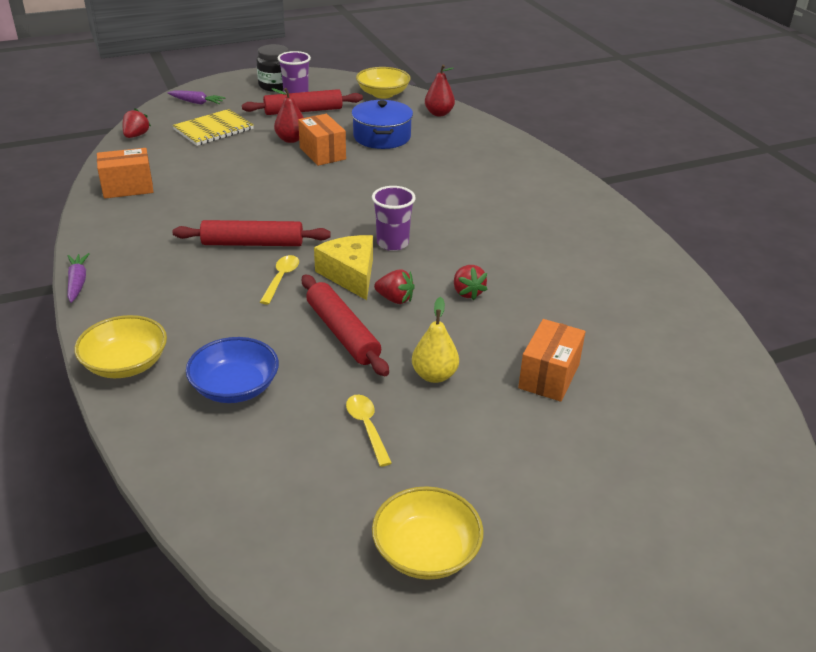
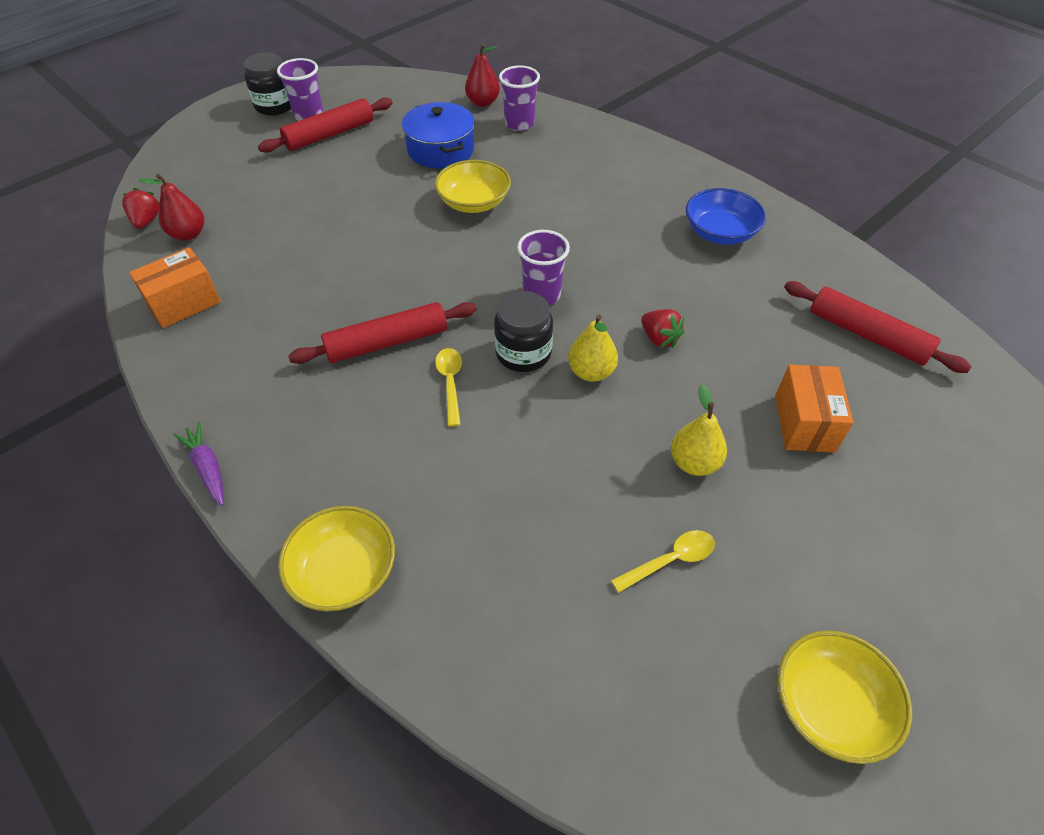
camera: 20 degrees left, 15 degrees up
(196, 102) = (193, 152): purple carrot -> none
(213, 129) = (239, 187): yellow notebook -> none
(235, 387) = (493, 558): blue bowl -> blue bowl (720, 232)
(291, 139) = (340, 179): red pear -> red pear (188, 234)
(322, 153) = (388, 190): orange box -> none
(342, 333) = (564, 437): red rolling pin -> red rolling pin (867, 335)
(350, 275) = (523, 353): yellow cheese -> black jar
(367, 427) = (670, 560): yellow spoon -> yellow spoon turned 105 degrees clockwise
(383, 94) = (405, 89): yellow bowl -> yellow bowl (474, 202)
(395, 299) = (591, 372): red strawberry -> yellow pear
(458, 133) = (519, 124): none -> purple cup

